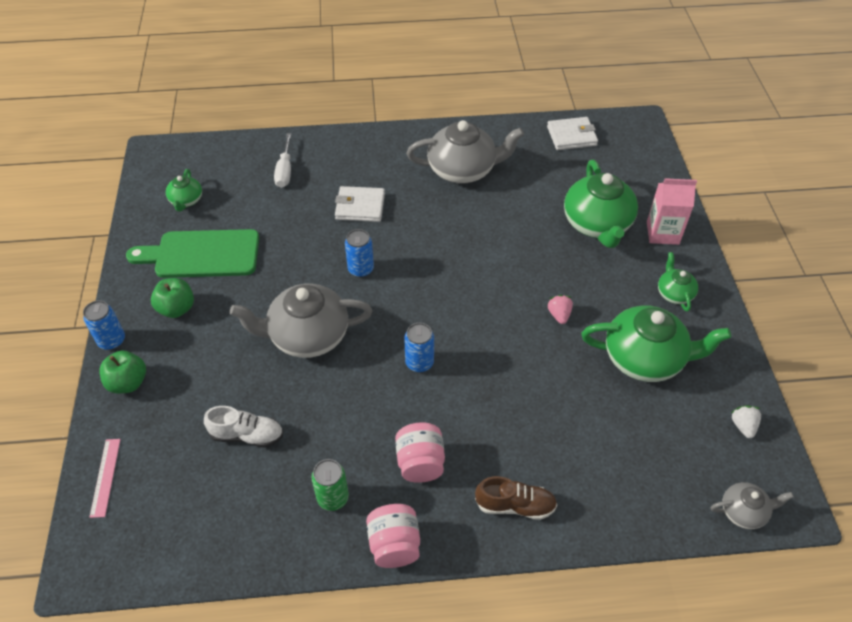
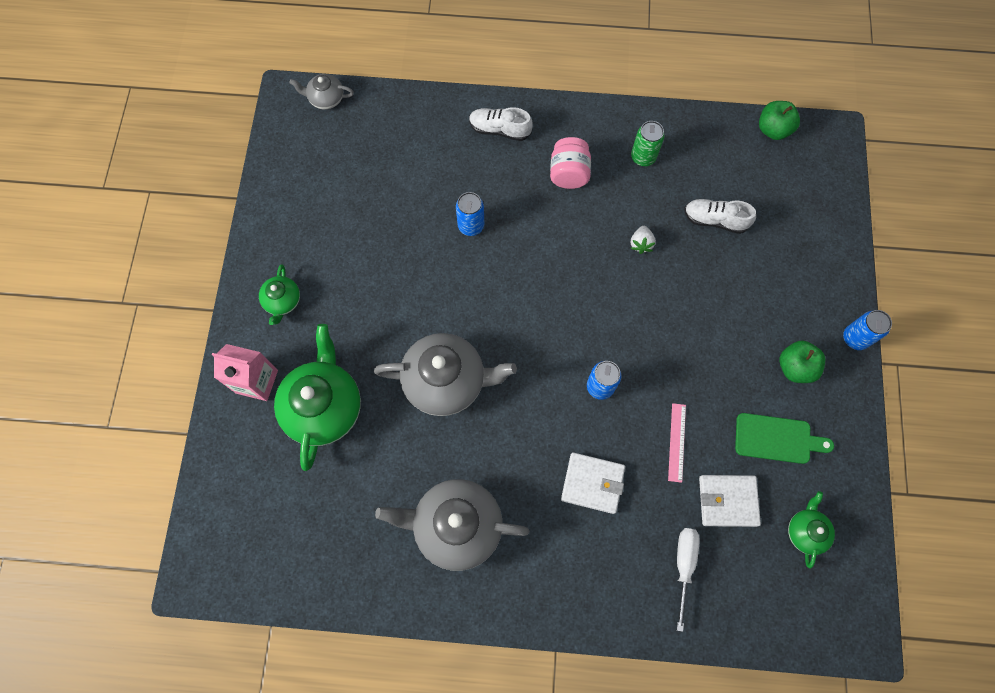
camera: 170 degrees left, 20 degrees up
(105, 477) = (832, 203): pink ruler -> pink ruler (677, 442)
(128, 382) = (829, 289): green apple -> green apple (773, 129)
(201, 254) = (777, 439): green cutting board -> green cutting board, size x0.66
(307, 336) = (660, 312): grey teapot -> grey teapot (446, 381)
(394, 545) = (598, 116): pink jar -> none
(419, 363) = (554, 265): blue can -> blue can (471, 226)
(515, 505) = (499, 130): brown shoe -> white shoe
(559, 315) = (407, 295): pink strawberry -> none
(571, 136) = (297, 567): white wallet -> white wallet (727, 501)
(645, 358) = (344, 236): green teapot -> none
(743, 426) = (289, 161): white strawberry -> white strawberry (641, 244)

